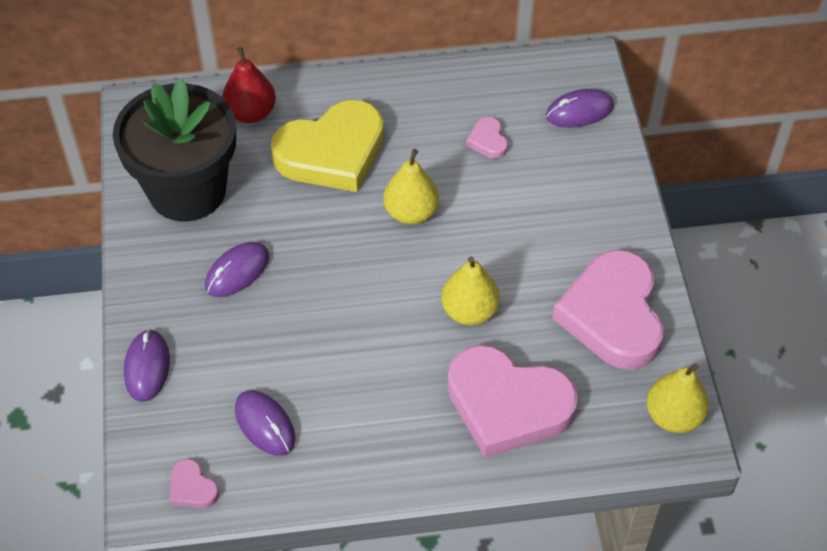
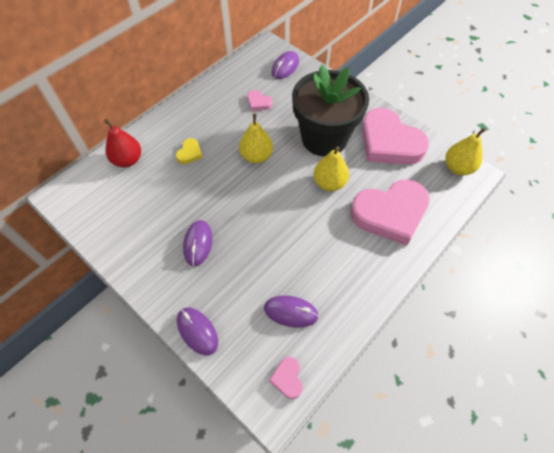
camera: 40 degrees left, 5 degrees up
(187, 190) = (129, 220): black flower pot -> black flower pot (324, 138)
(192, 488) = (287, 378): pink heart -> pink heart turned 75 degrees clockwise
(332, 152) = (189, 153): yellow heart -> yellow heart, size x0.41

